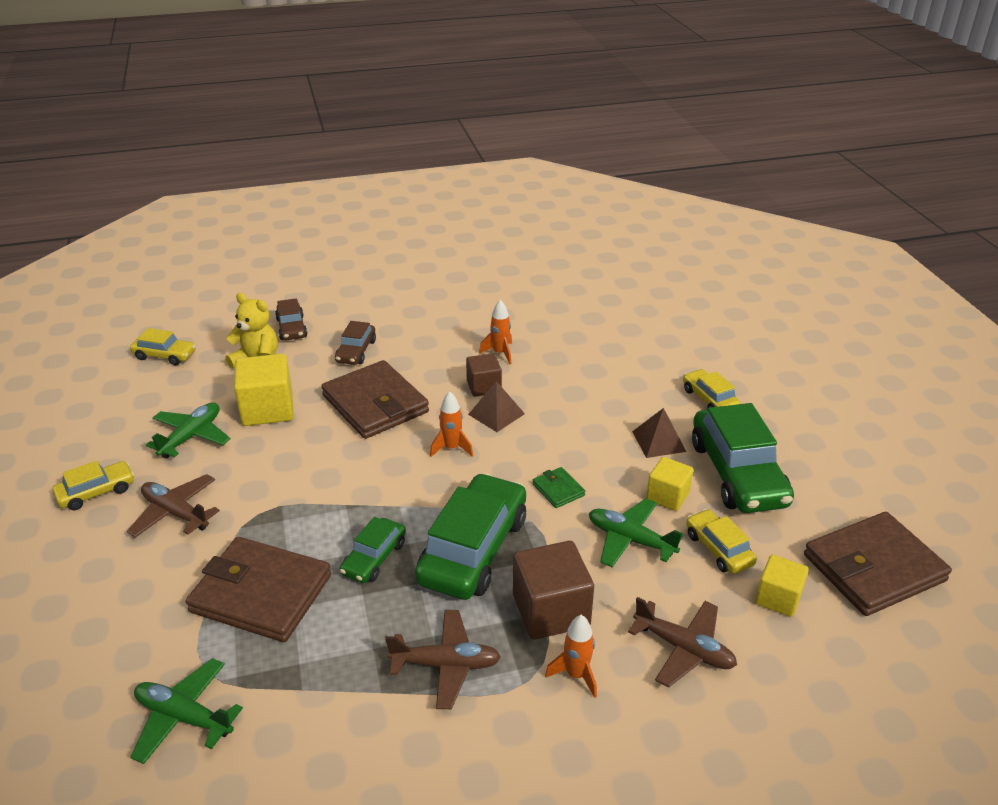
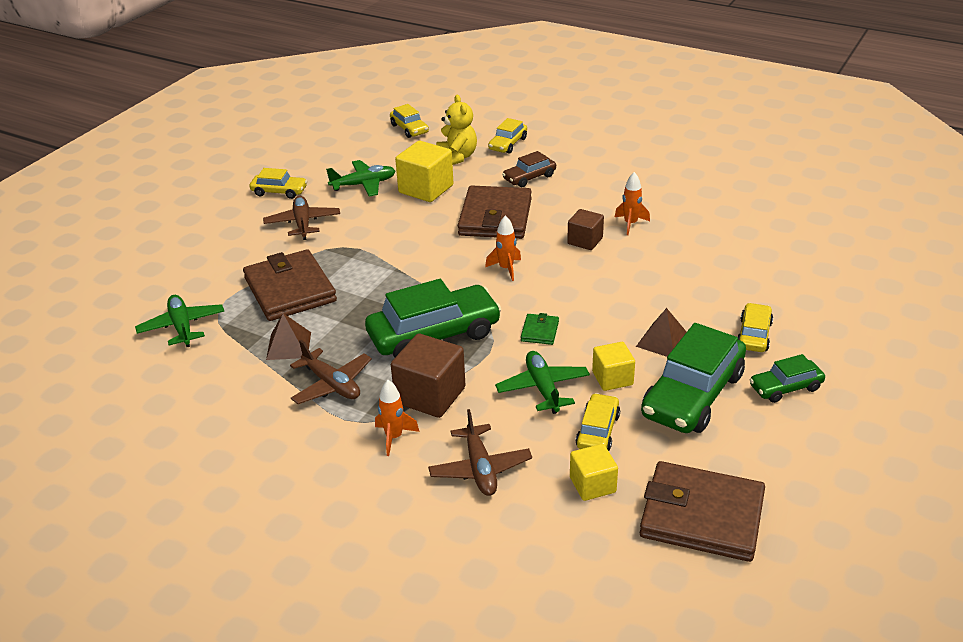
camera: 45 degrees right, 0 degrees up
(291, 328) = (508, 144): brown car -> yellow car
(374, 558) = (371, 306): green car -> green car (785, 387)
(496, 414) = (567, 262): brown pyramid -> brown pyramid (288, 345)

